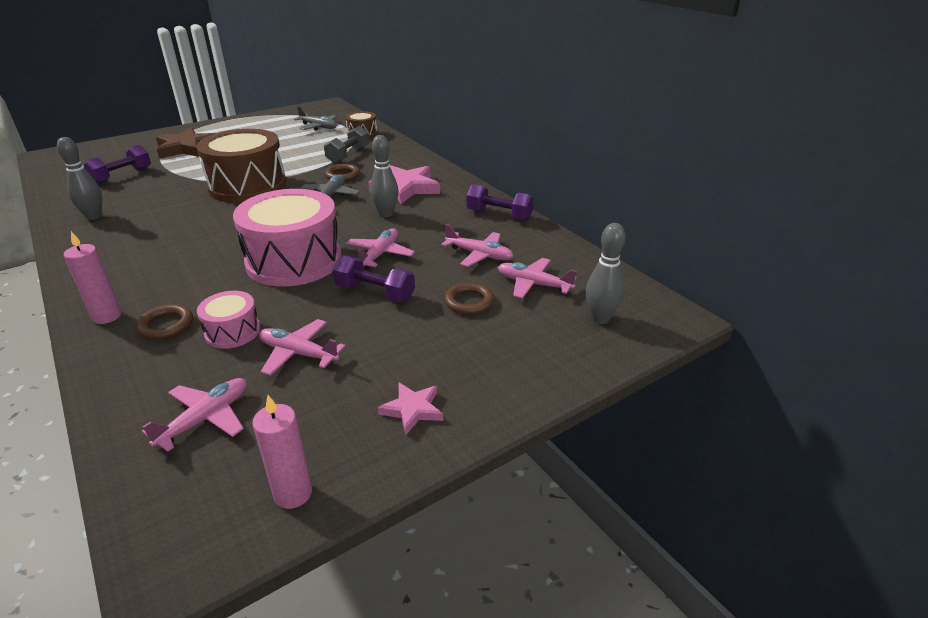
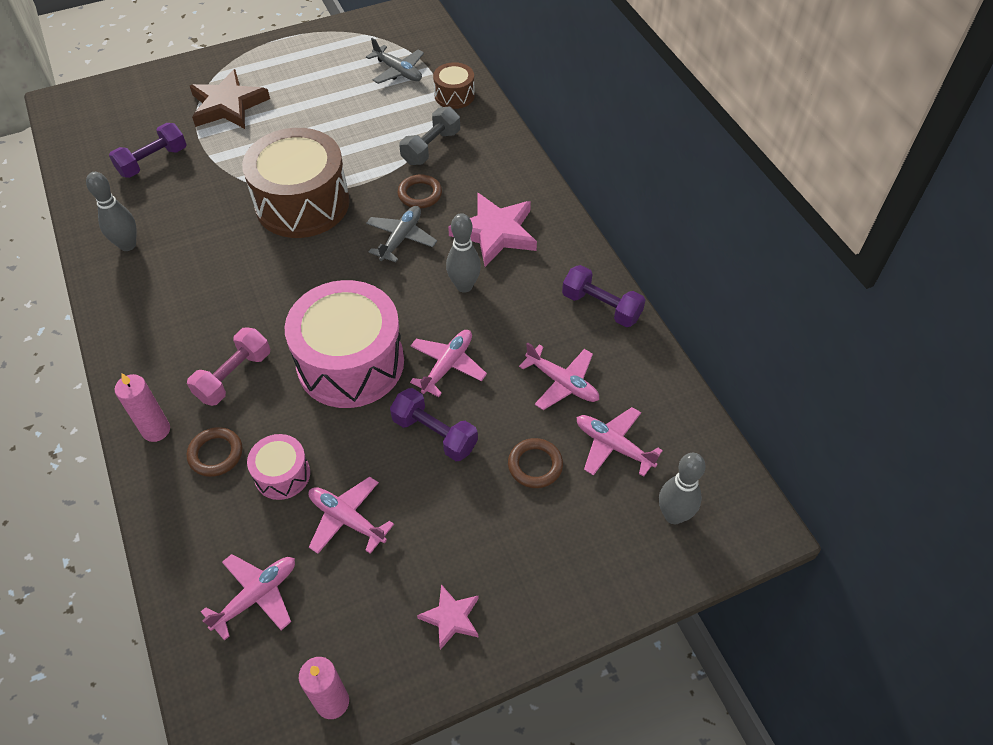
camera: 10 degrees right, 20 degrees up
(186, 277) = (234, 376): none -> pink dumbbell

